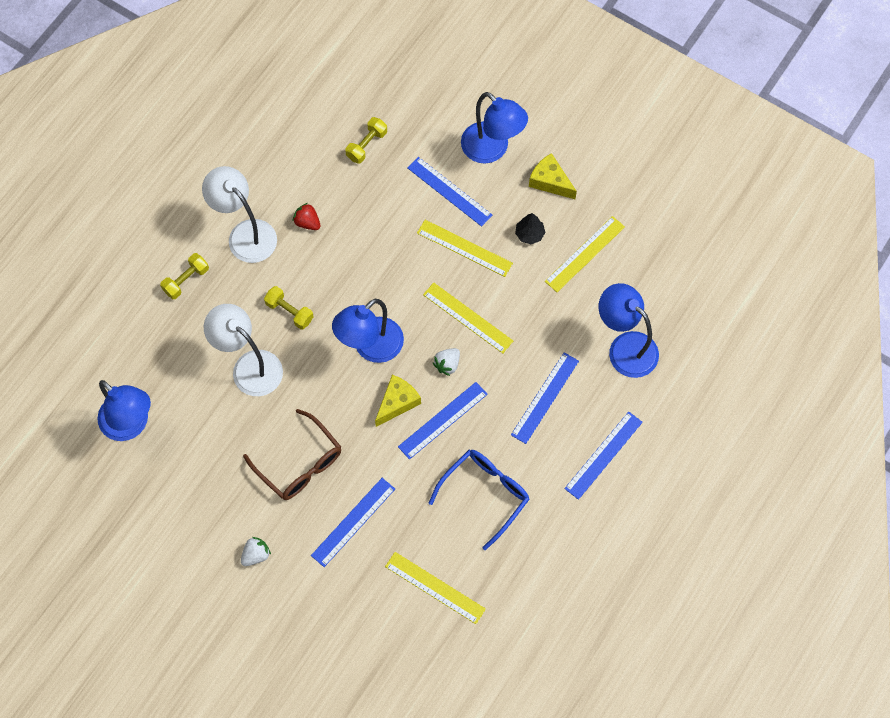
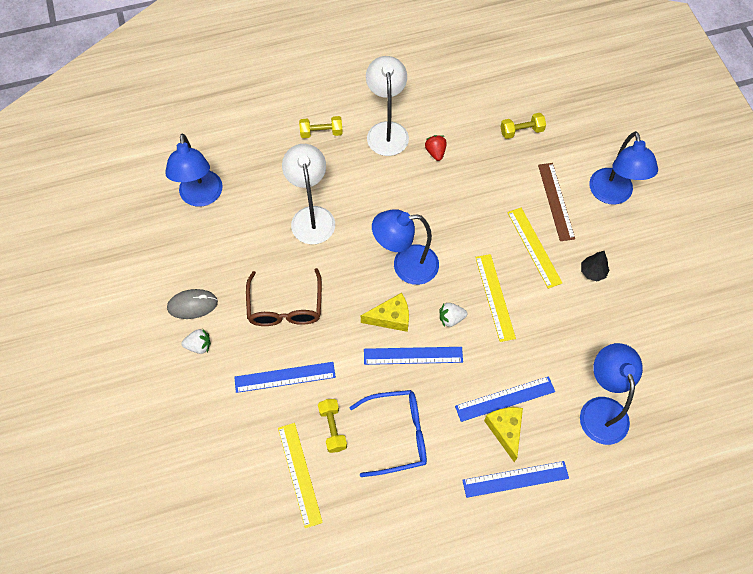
camera: 40 degrees right, 5 degrees down
(217, 525) = (192, 305): none -> grey mouse
(289, 312) = (371, 201): yellow dumbbell -> yellow dumbbell (332, 428)
(449, 191) = (556, 201): blue ruler -> brown ruler
(550, 181) = (640, 246): yellow cheese -> yellow cheese (505, 430)
(585, 254) = (625, 317): yellow ruler -> none

